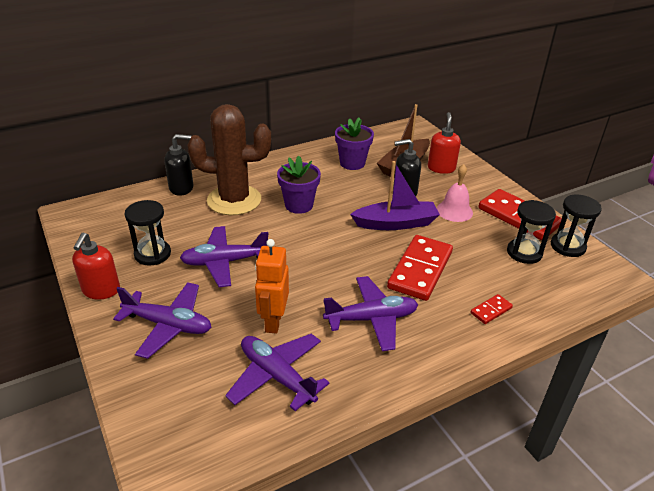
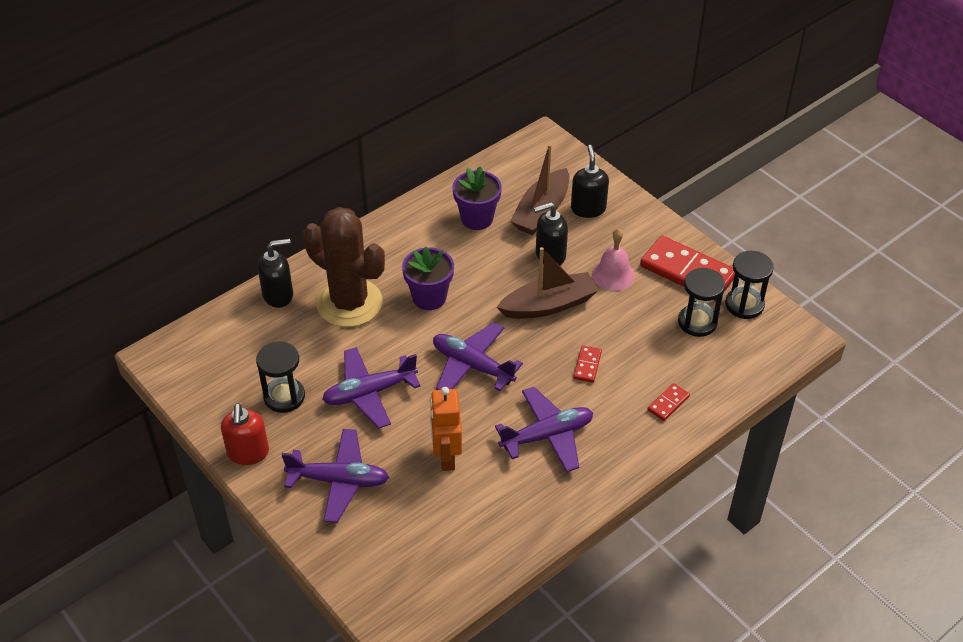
camera: 10 degrees left, 10 degrees up
(234, 200) = (349, 303): brown cactus -> brown cactus turned 45 degrees clockwise
(277, 376) = (468, 516): purple plane -> purple plane (472, 365)
(396, 223) = (549, 305): purple boat -> brown boat
(420, 270) = (587, 365): red domino -> red domino, size x0.45
(441, 168) = (588, 208): red soap dispenser -> black soap dispenser

